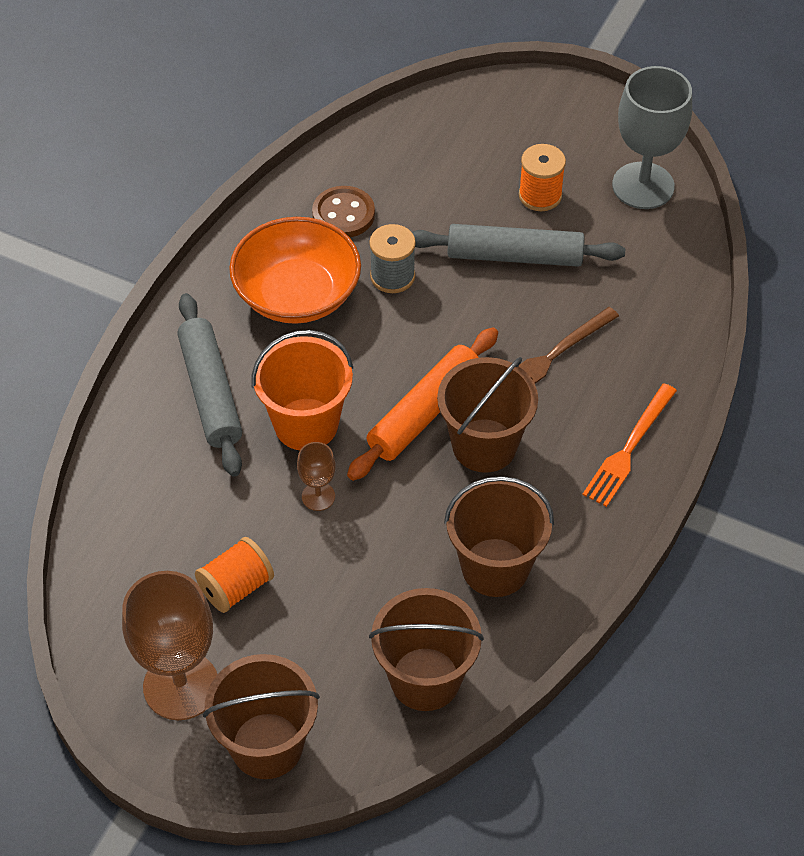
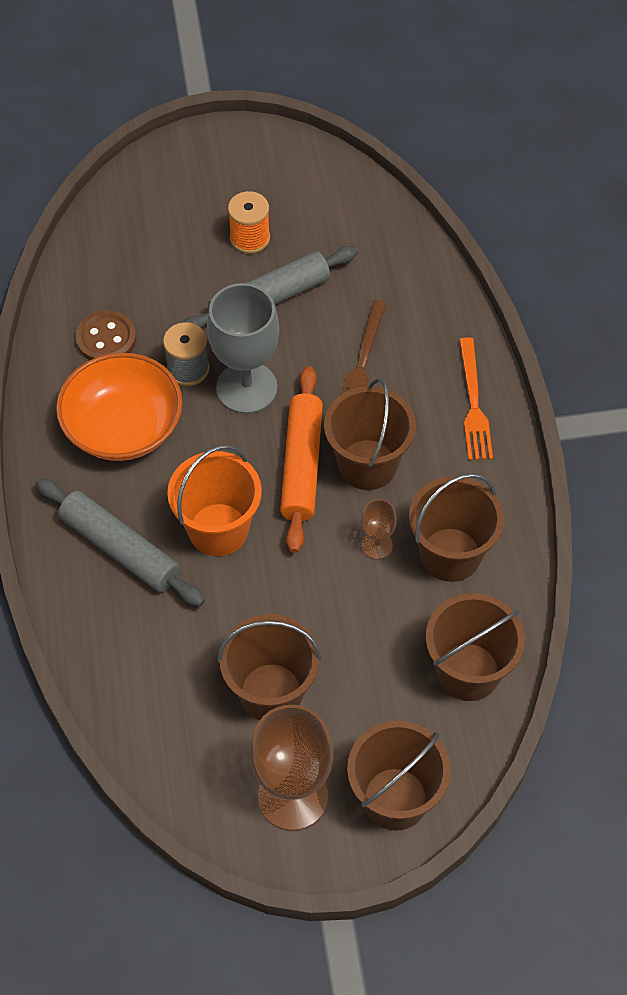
camera: 35 degrees left, 5 degrees up
(236, 587) = (271, 692): orange spool -> brown bucket
(318, 496) = (275, 581): brown goblet -> brown goblet (377, 545)
(643, 186) = (322, 188): grey goblet -> grey goblet (246, 388)

